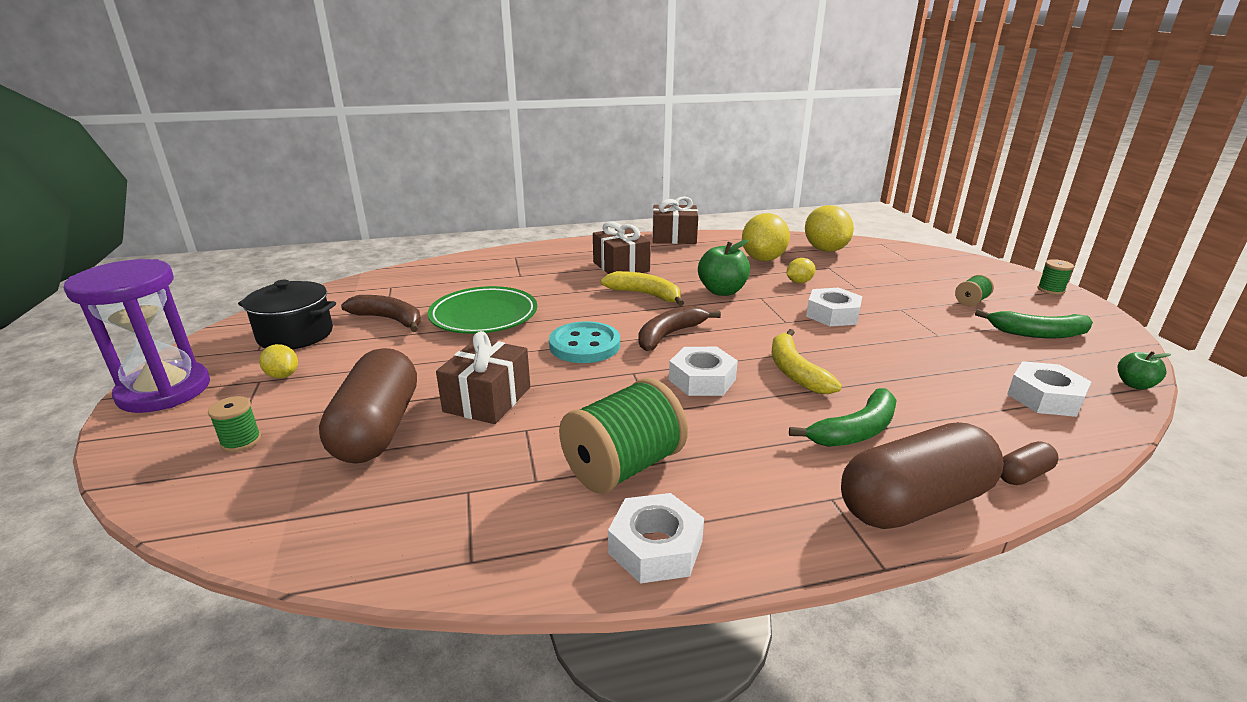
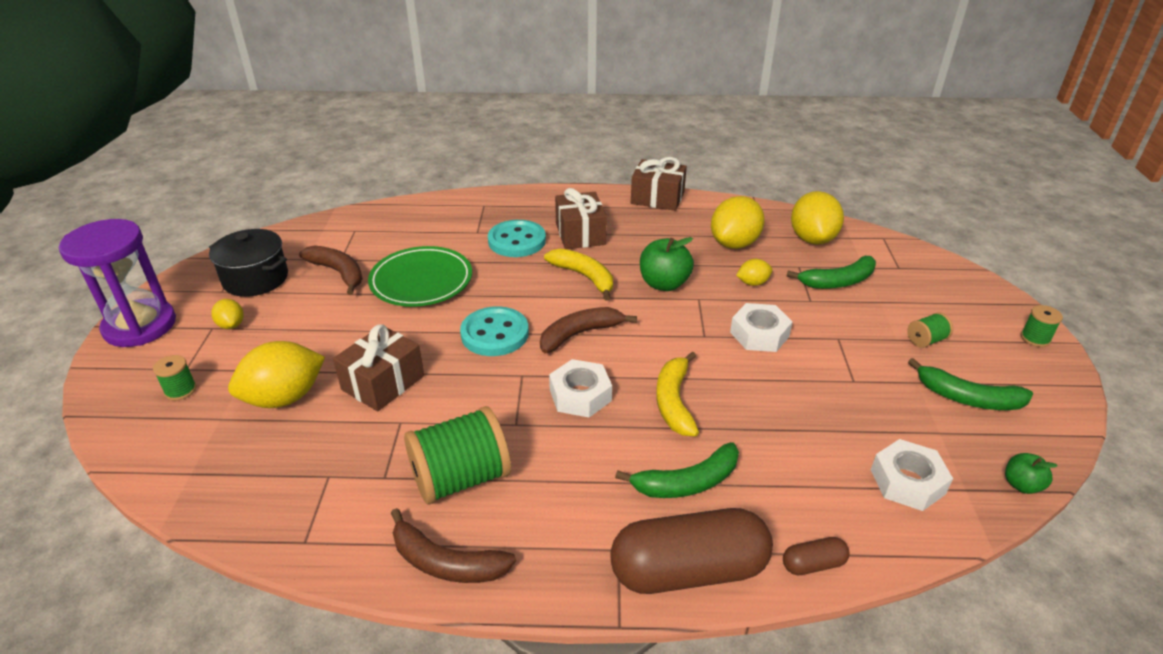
camera: 15 degrees right, 10 degrees up
(377, 429) = (284, 398): brown capsule -> yellow lemon
(563, 277) = (517, 241): none -> turquoise button
(655, 547) = (446, 562): white nut -> brown banana
(868, 273) = (838, 281): none -> green banana

